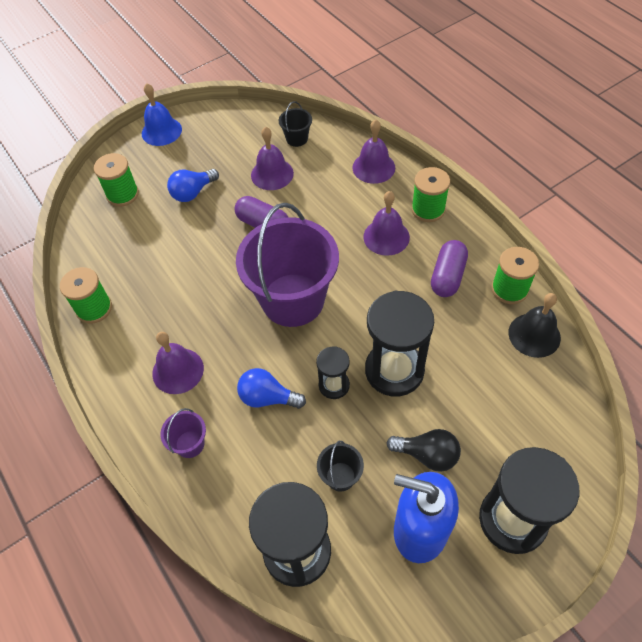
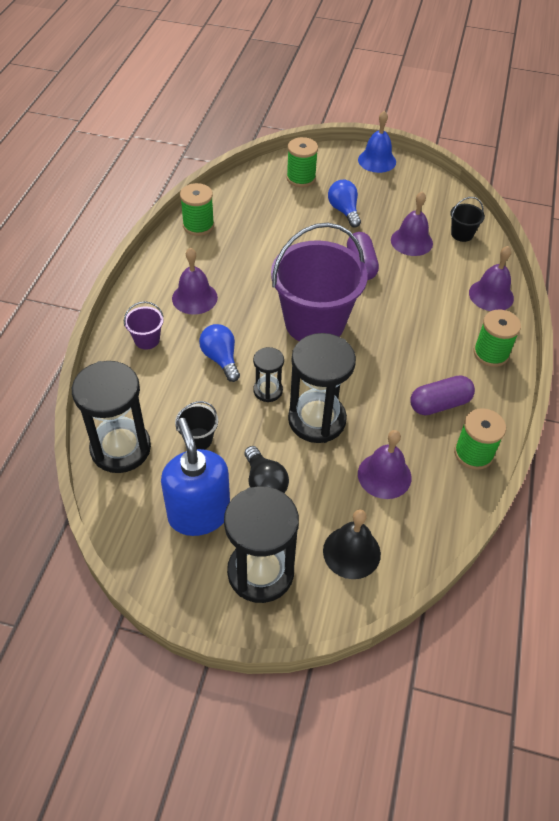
camera: 45 degrees right, 5 degrees down
(193, 193) = (344, 211): blue light bulb -> blue light bulb turned 60 degrees clockwise
(386, 237) = (433, 343): purple bell -> purple bell (384, 475)
(534, 335) = (446, 496): black bell -> black bell (351, 552)

